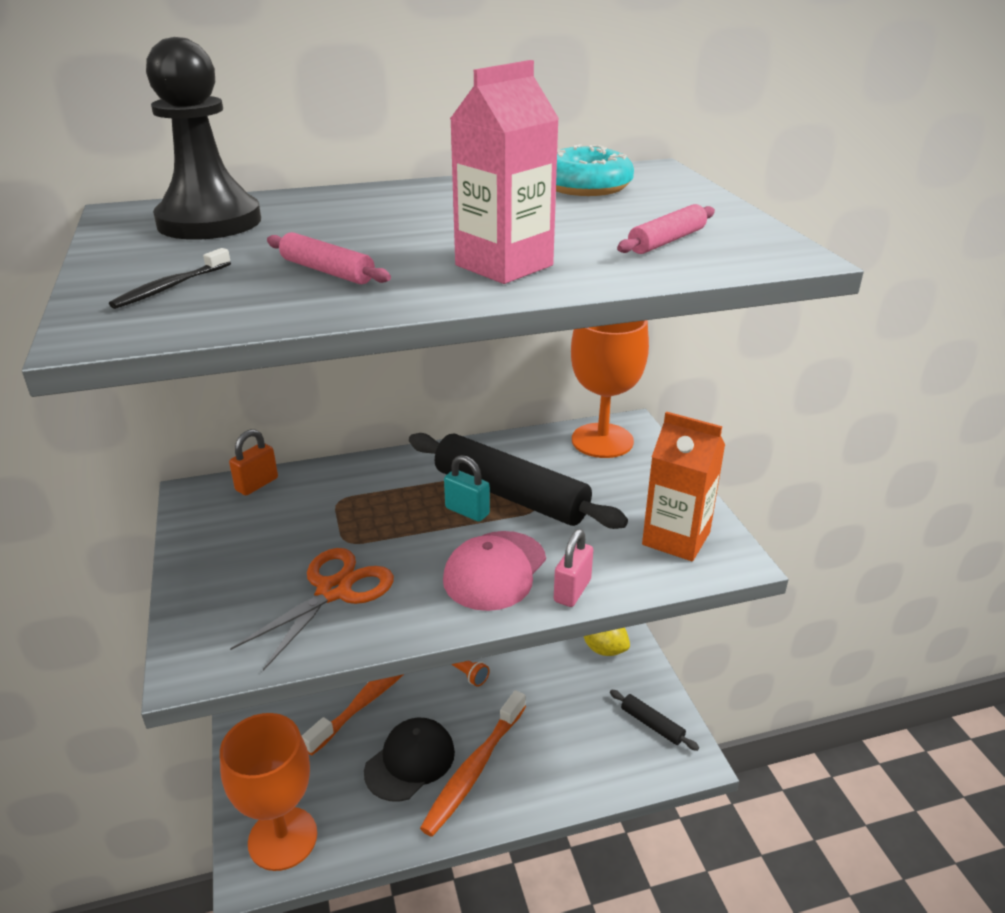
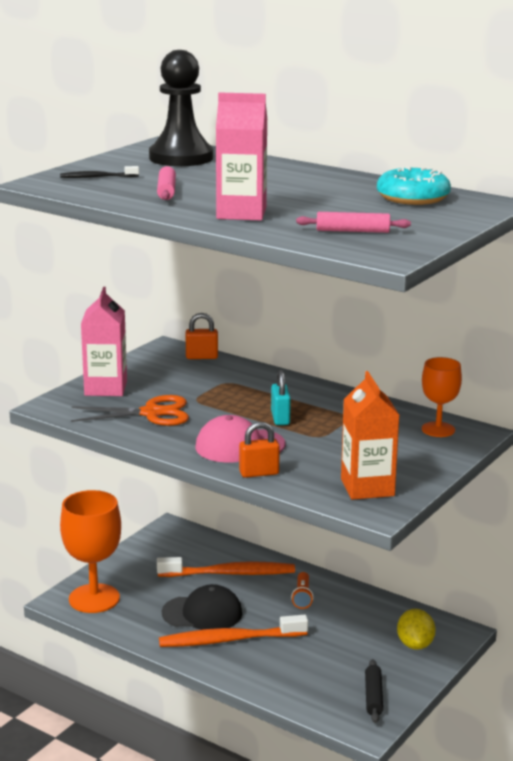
camera: 50 degrees right, 10 degrees down
(218, 592) = (106, 388): none -> pink carton
(511, 495) = (320, 424): black rolling pin -> none
(572, 591) = (259, 473): pink padlock -> orange padlock
(602, 441) = (438, 429): orange goblet -> orange goblet, size x0.59

